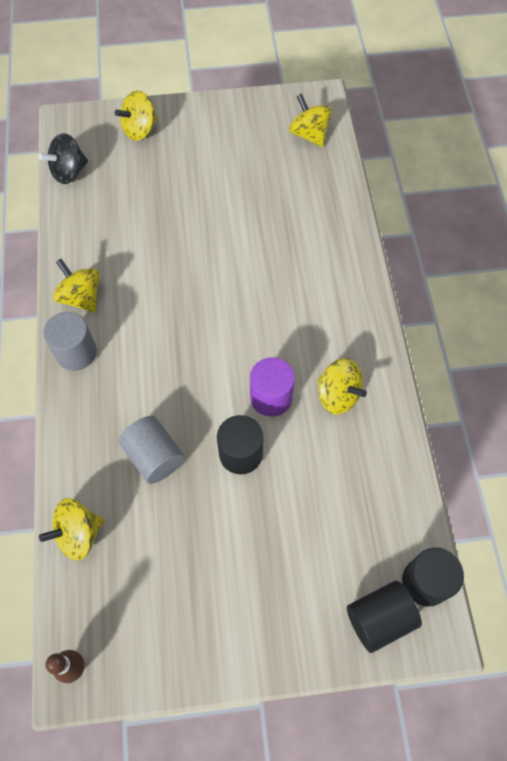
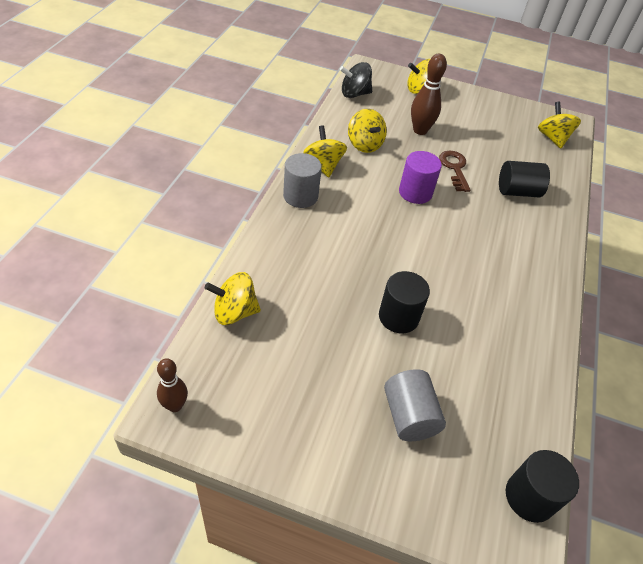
camera: 20 degrees right, 15 degrees down
(154, 456) = (325, 287): grey cylinder -> grey cylinder (409, 416)
(164, 193) = (420, 130): none -> brown bowling pin
(222, 230) = (454, 168): none -> brown key
(271, 397) = (443, 289): purple cylinder -> purple cylinder (415, 192)
(338, 395) = (504, 313): yellow spinning top -> yellow spinning top (364, 144)
(379, 619) = (470, 506): black cylinder -> black cylinder (517, 191)

